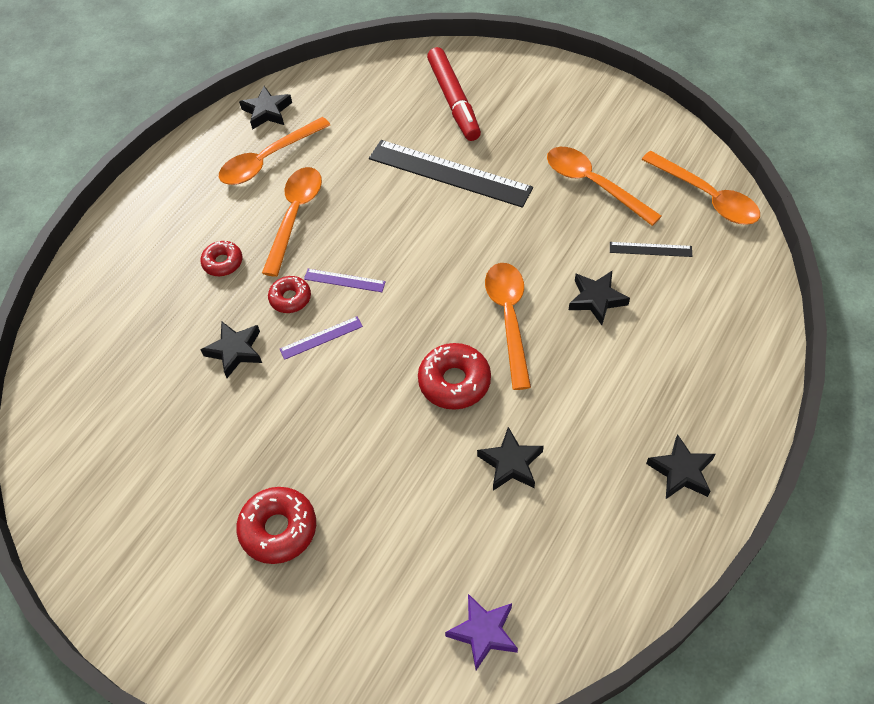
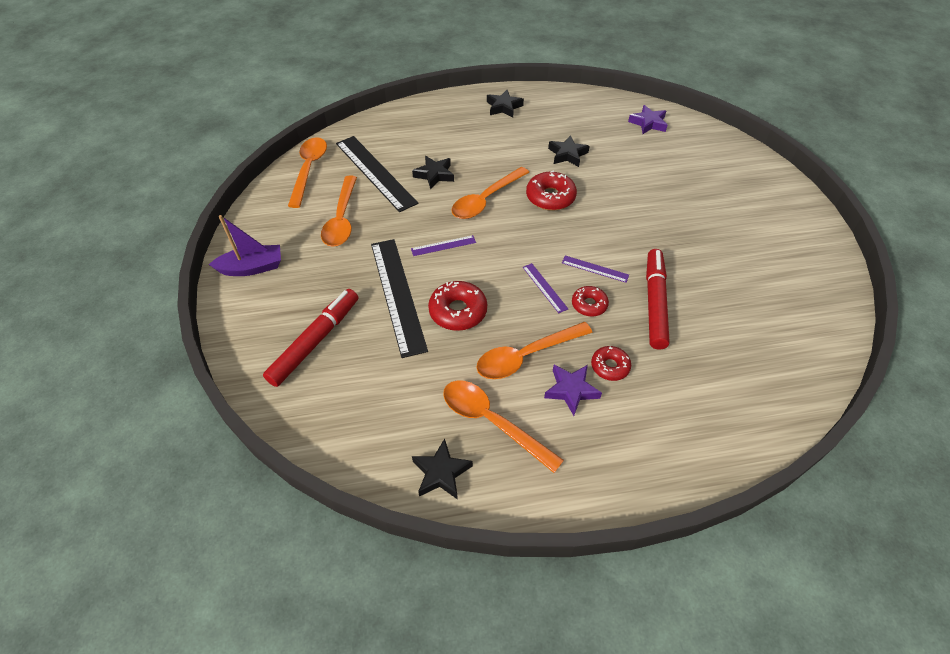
camera: 135 degrees left, 5 degrees down
(235, 222) = (571, 390): none -> purple star
(235, 351) = (654, 302): black star -> red marker
(268, 159) = (492, 422): orange spoon -> orange spoon turned 150 degrees counterclockwise
(278, 529) = (707, 208): red donut -> red donut (458, 311)
(476, 240) = (443, 245): none -> purple ruler
(583, 97) = (252, 268): none -> purple boat
(650, 249) = (375, 172): black ruler -> black ruler, size x2.21

